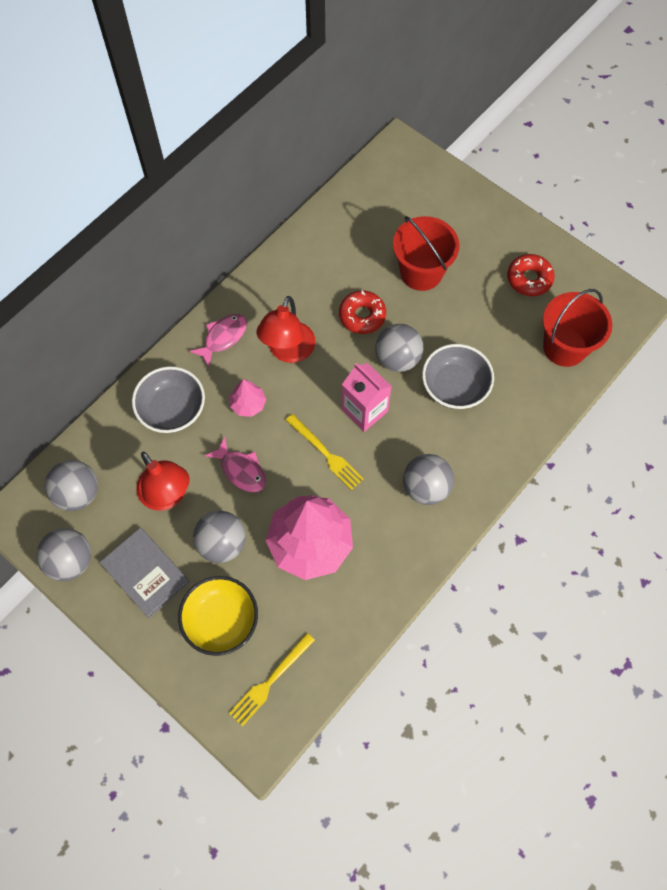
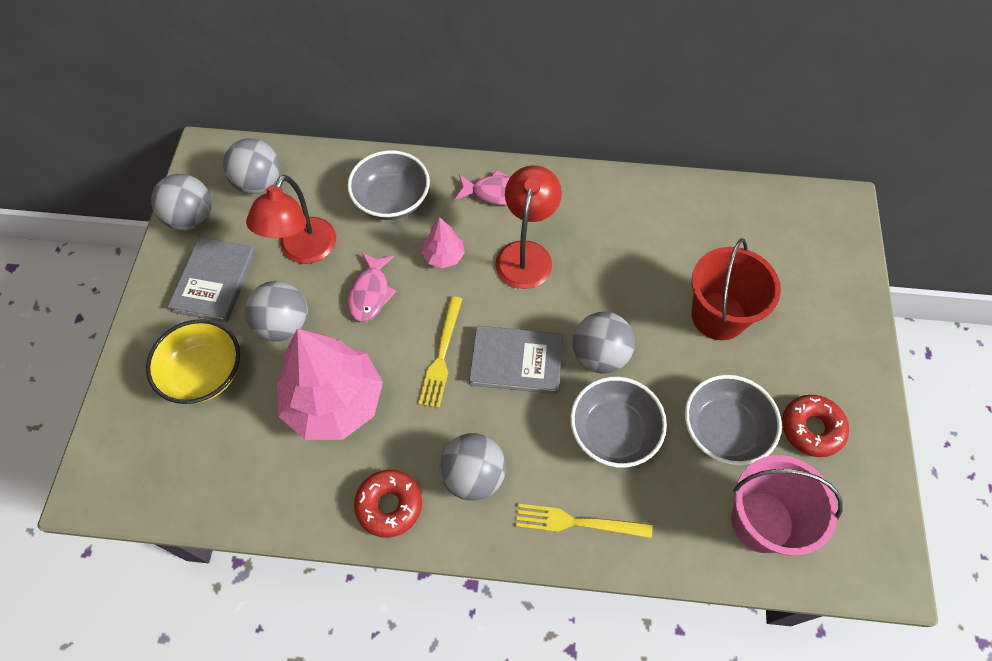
camera: 55 degrees right, 5 degrees down
(270, 681) = (165, 457): yellow fork -> yellow fork (578, 522)
(288, 351) = (526, 254): red lamp -> red lamp turned 120 degrees clockwise
(362, 316) = (620, 293): red donut -> red donut (389, 505)
(364, 410) = (516, 361): pink carton -> grey book
(497, 325) = (724, 430): none -> grey bowl
(564, 347) = (762, 522): red bucket -> pink bucket

